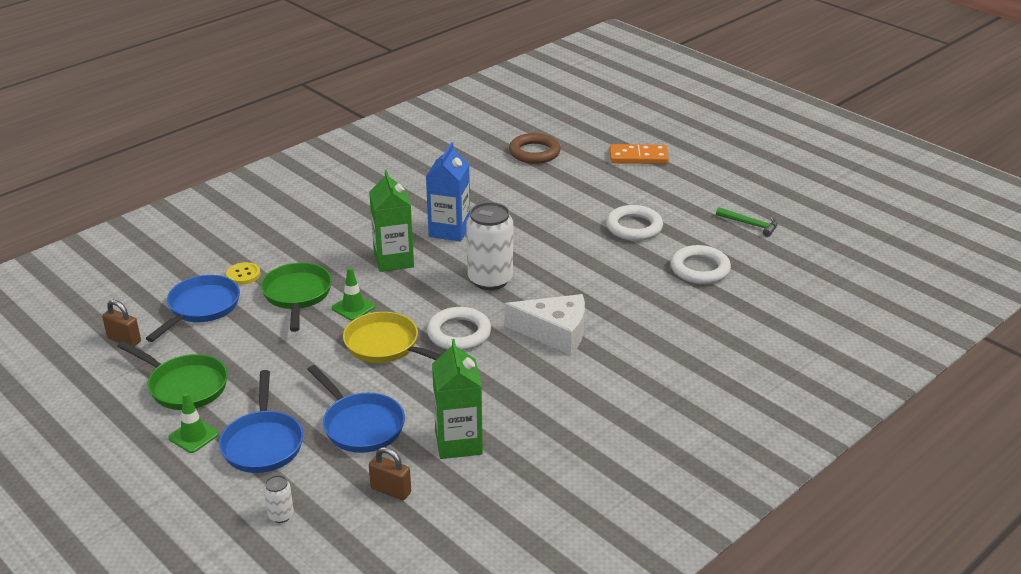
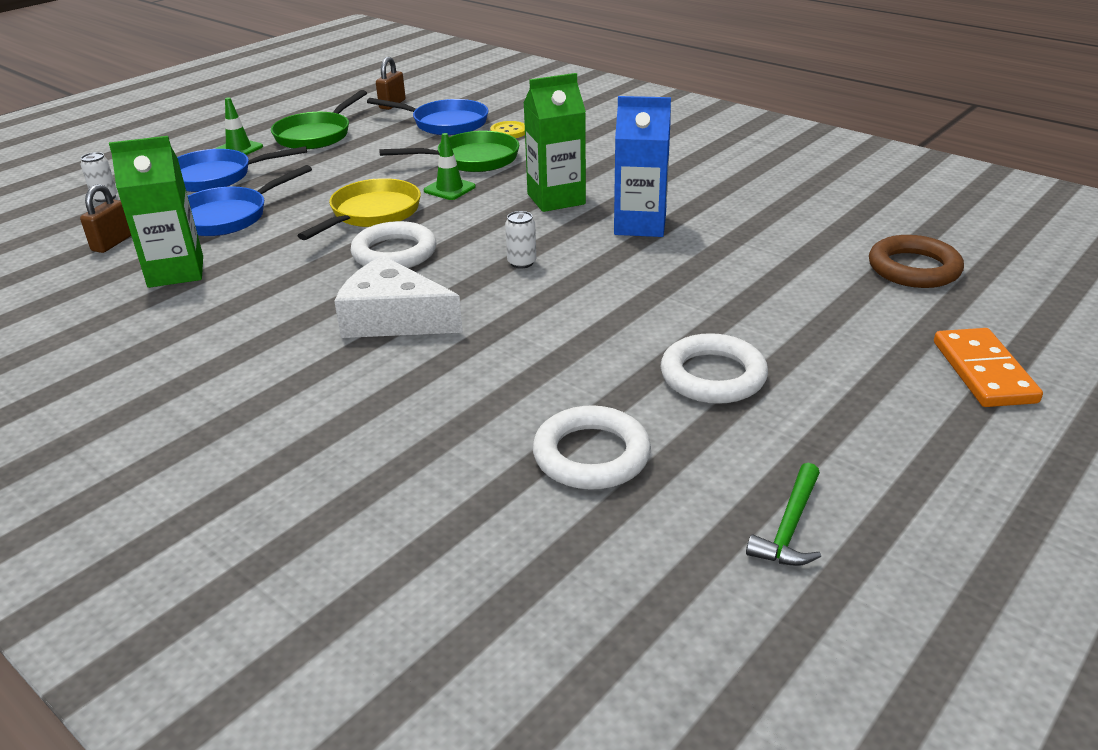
camera: 85 degrees right, 0 degrees up
(490, 279) = (522, 262): white can -> white can, size x0.45
(554, 332) = (393, 319): white cheese -> white cheese turned 105 degrees clockwise

